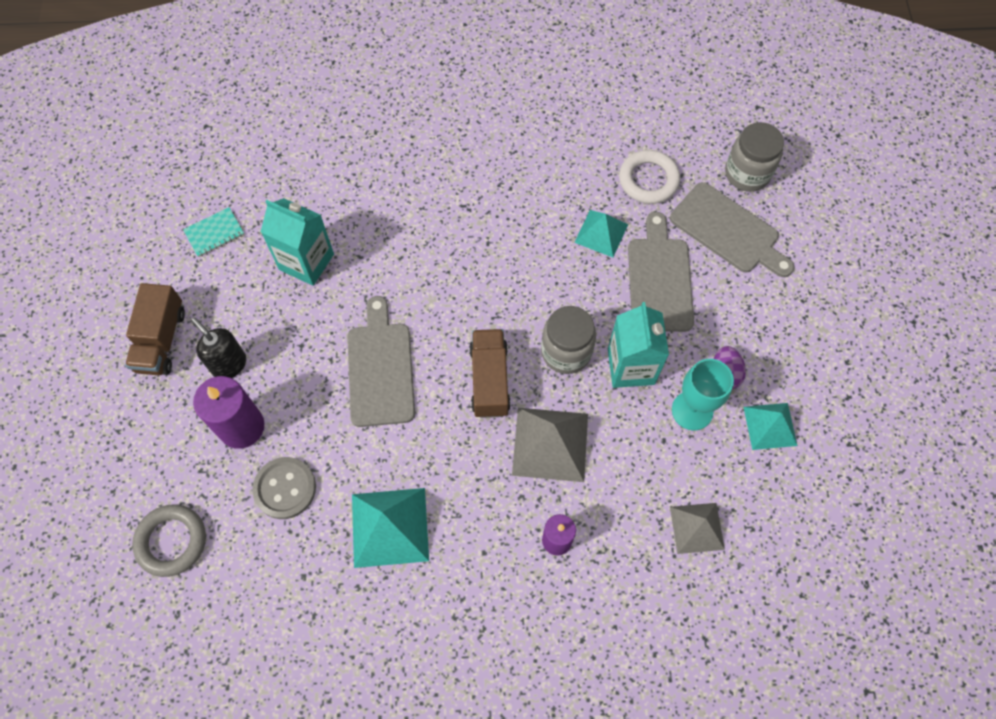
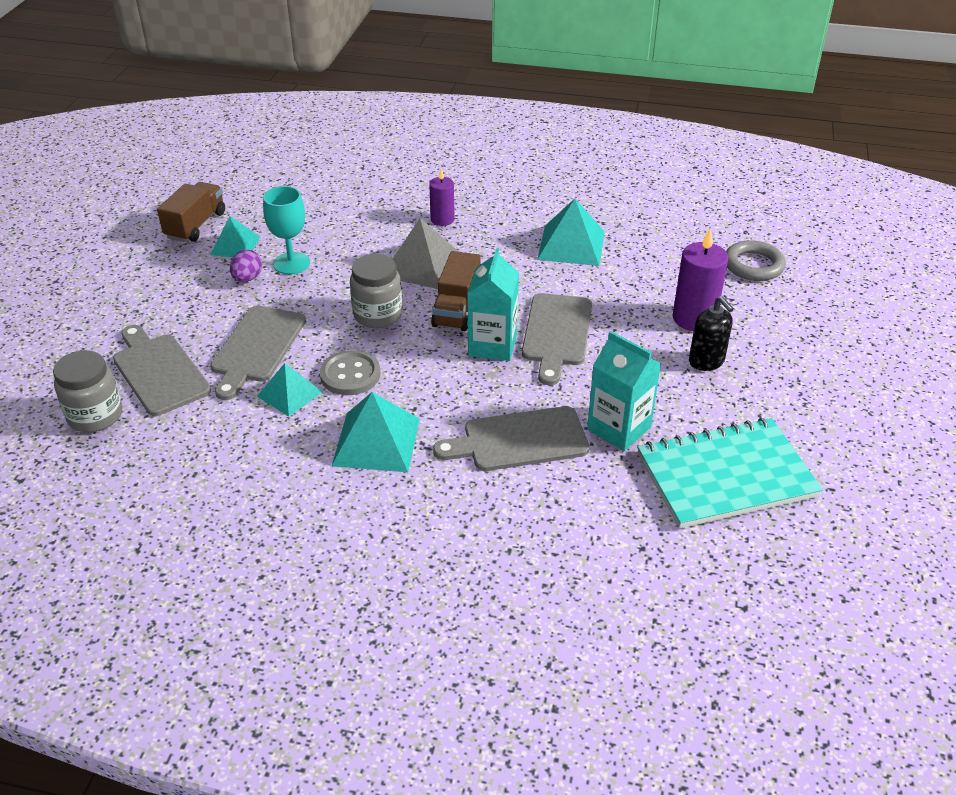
camera: 165 degrees left, 25 degrees down
(161, 340) = (779, 391): brown truck -> brown truck (196, 225)
(214, 233) = (726, 475): turquoise notebook -> turquoise notebook, size x2.47
(285, 488) = (656, 277): grey button -> grey button (350, 375)
(389, 229) = (519, 440): none -> grey cutting board
(506, 201) = (376, 442): none -> turquoise pyramid
(631, 366) = (325, 296): turquoise carton -> turquoise carton (492, 345)
(648, 180) = (206, 431): white ring -> none
(697, 528) = (333, 209): grey pyramid -> none

